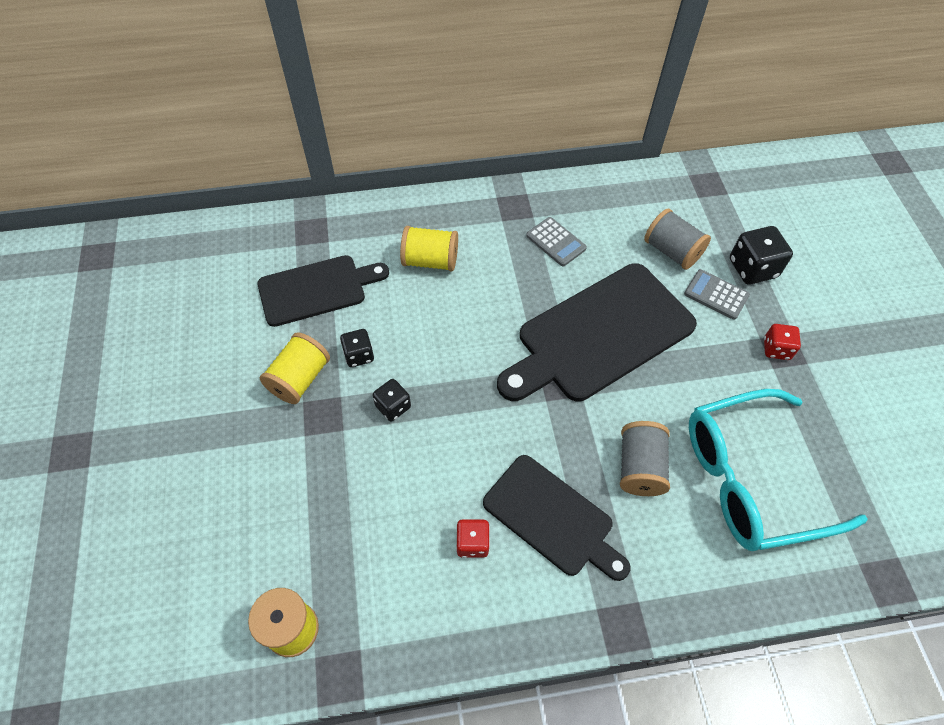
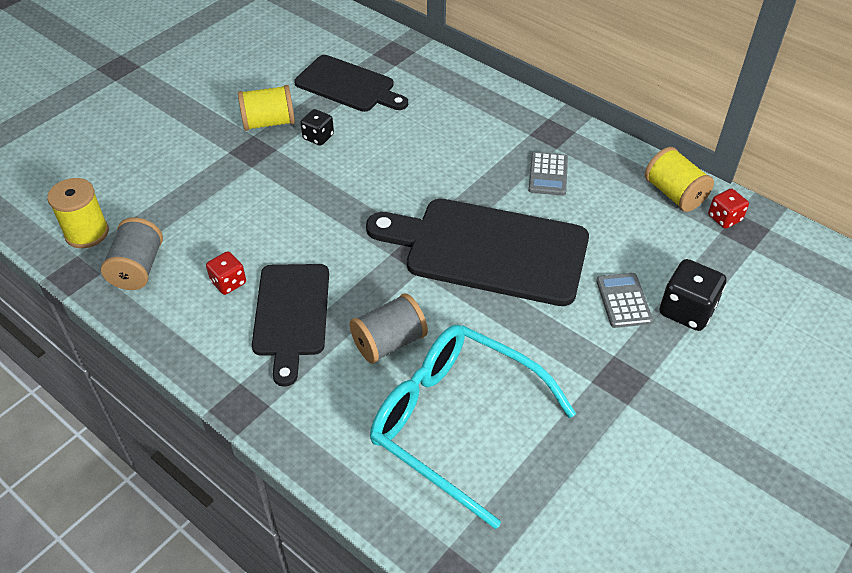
camera: 50 degrees right, 10 degrees down
(393, 406) = (295, 178): black dice -> none
(430, 261) = (441, 121): yellow spool -> yellow spool (674, 194)
(671, 251) = (633, 247): grey spool -> grey spool (138, 268)
(776, 349) = (615, 373): red dice -> red dice (724, 218)

